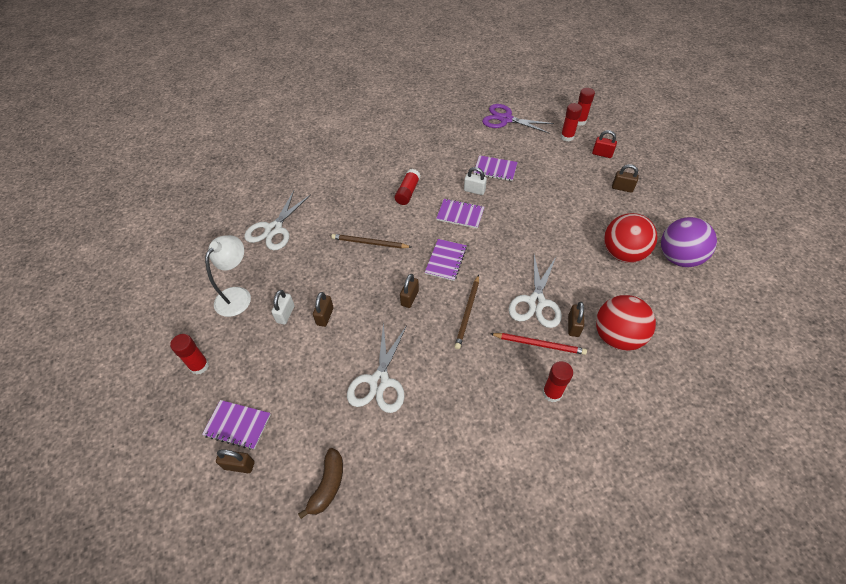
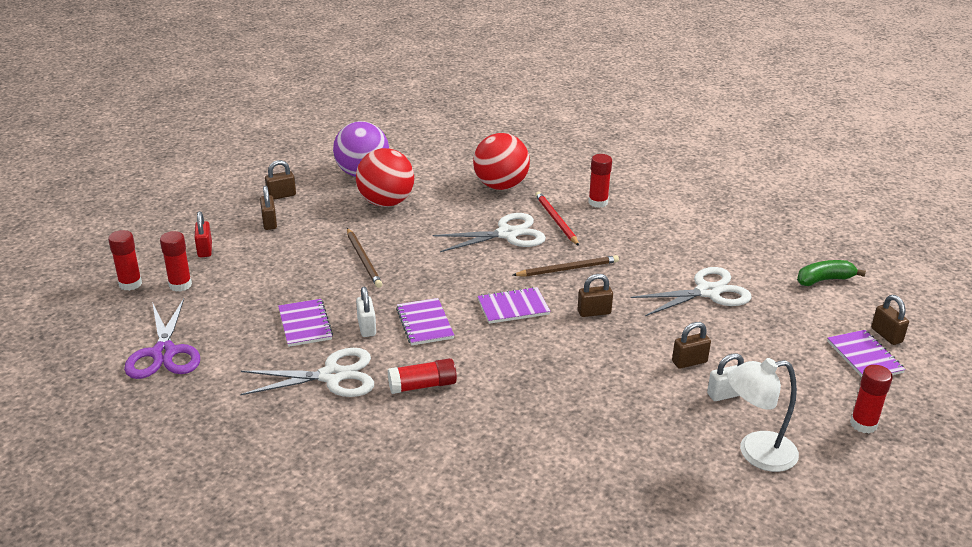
camera: 125 degrees left, 20 degrees down
(274, 229) = (624, 487): white scissors -> white scissors (332, 376)
(328, 485) = (824, 280): brown banana -> green banana
(369, 243) = (549, 378): brown pencil -> brown pencil (363, 260)
(573, 326) = (514, 208): brown padlock -> brown padlock (281, 195)

